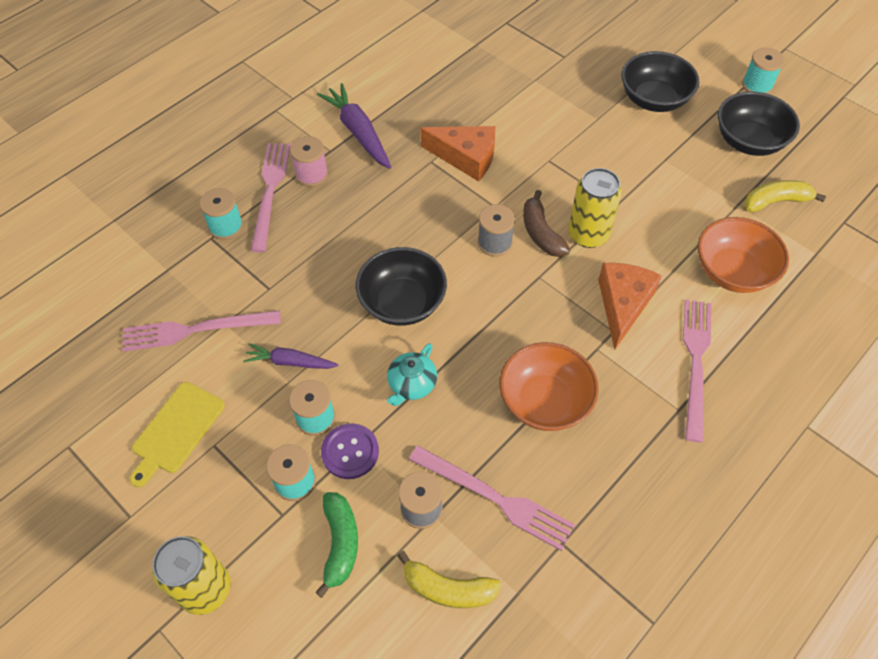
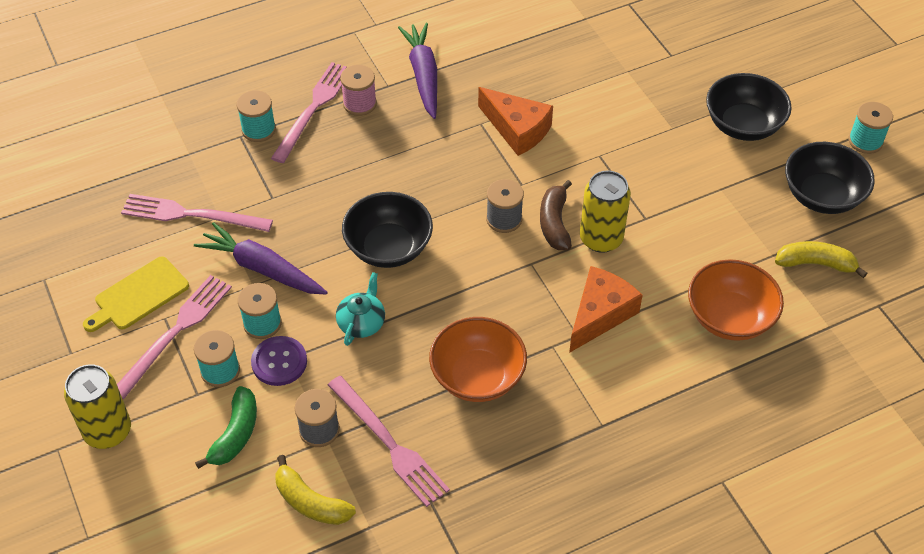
camera: 20 degrees right, 5 degrees down
(290, 362) = (262, 268): purple carrot -> purple carrot, size x1.61
(411, 384) = (362, 322): turquoise teapot -> turquoise teapot turned 150 degrees clockwise
(695, 362) = (643, 389): pink fork -> pink fork (175, 332)

